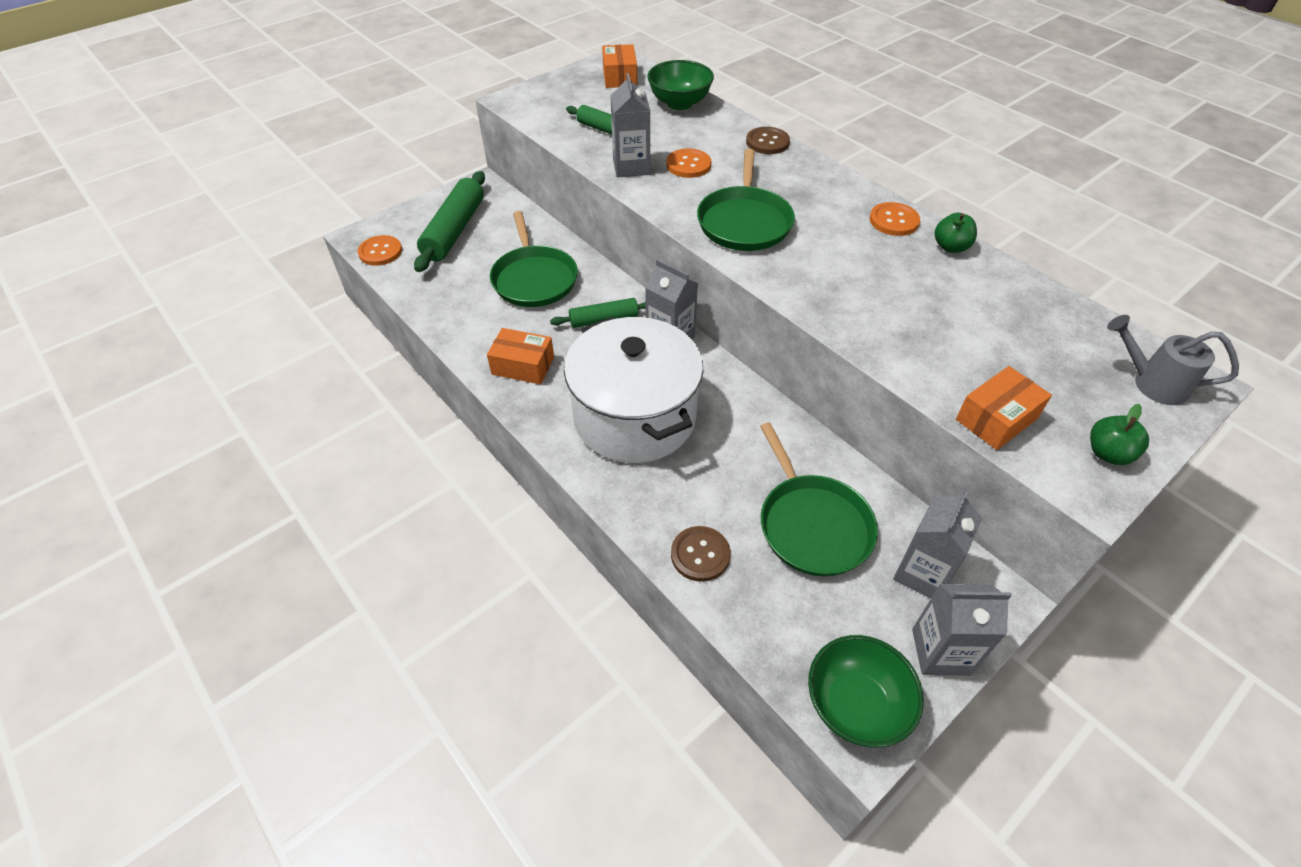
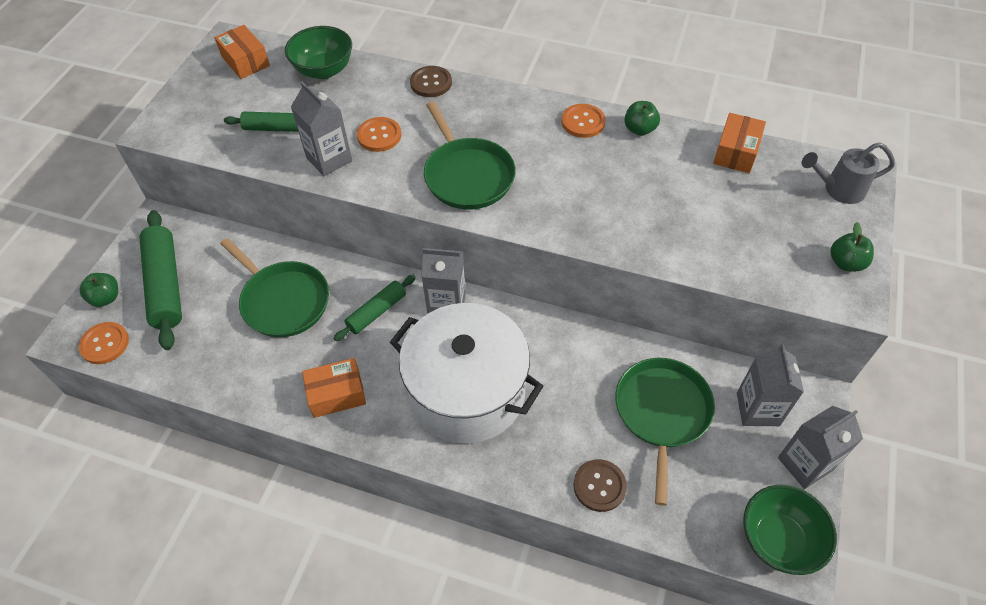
camera: 30 degrees left, 5 degrees up
(405, 222) = (106, 298): none -> green apple
(812, 524) = (662, 412): green pan -> green pan turned 120 degrees counterclockwise
(996, 419) = (763, 271): orange box -> orange box (736, 152)

